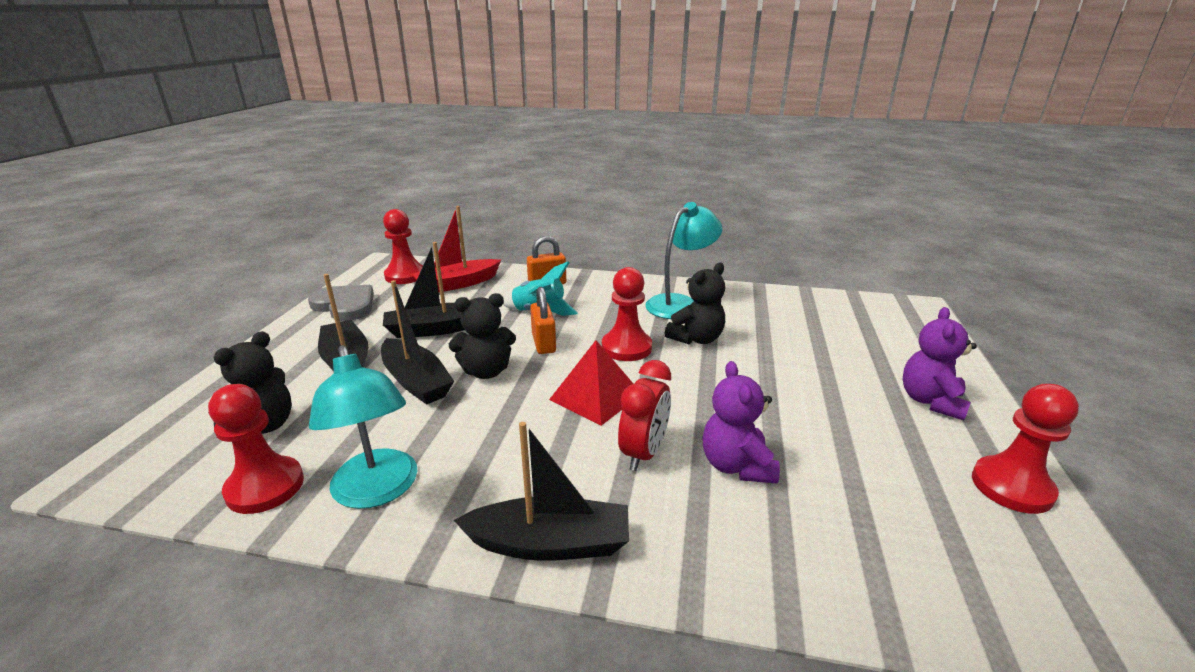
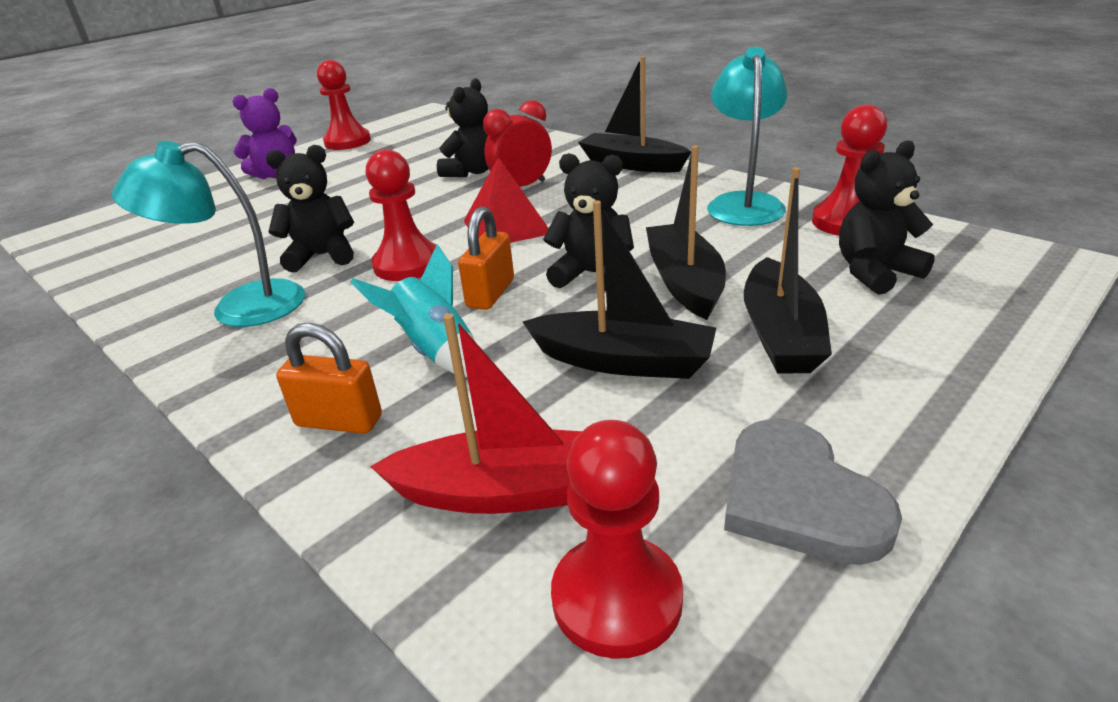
camera: 145 degrees left, 5 degrees up
(736, 466) = (472, 171): purple teddy bear -> black teddy bear

